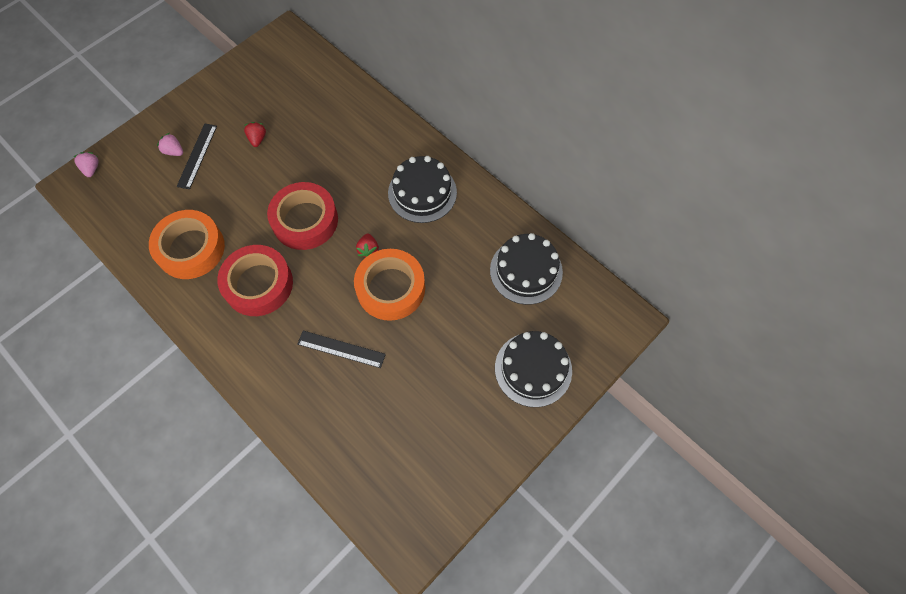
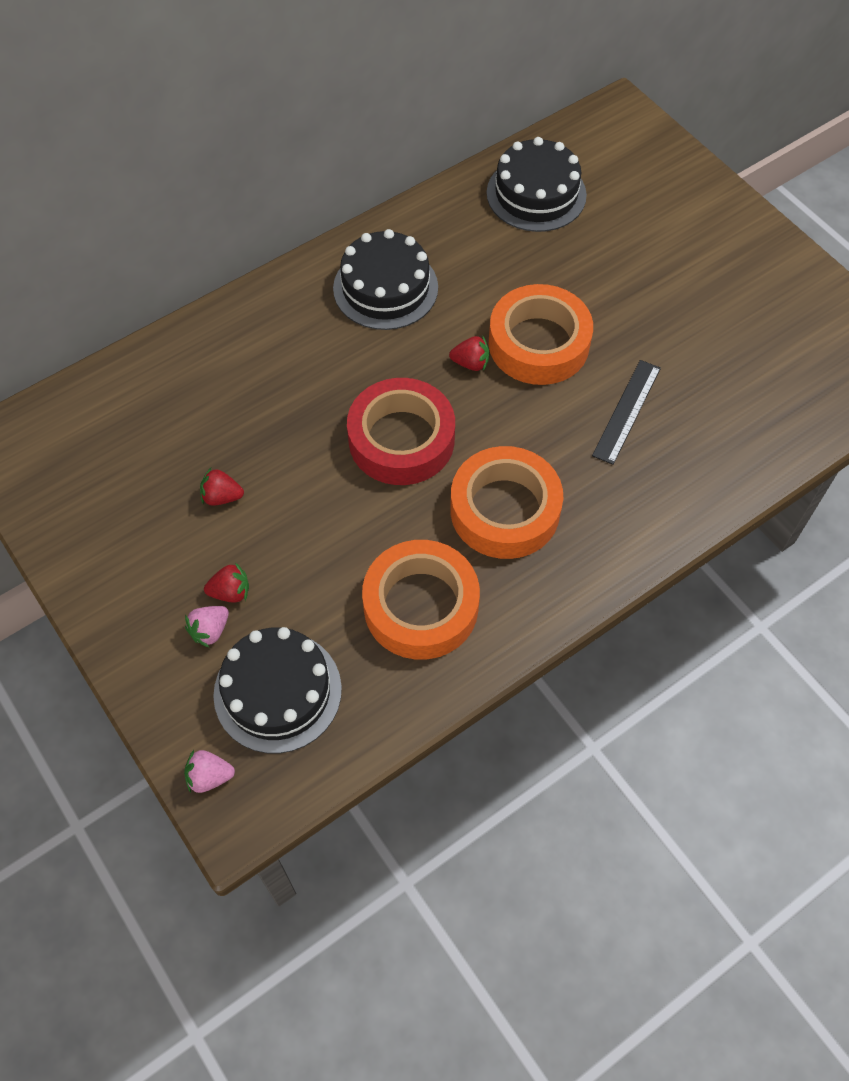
camera: 80 degrees left, 5 degrees down
(197, 156) = (230, 592): black ruler -> red strawberry
(258, 284) = (505, 510): red tape -> orange tape
(533, 369) = (677, 210): black cake -> black cake (277, 691)

